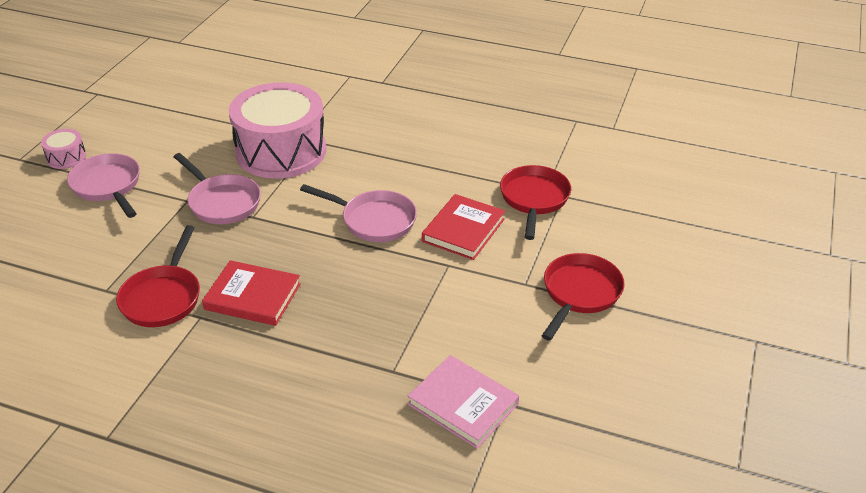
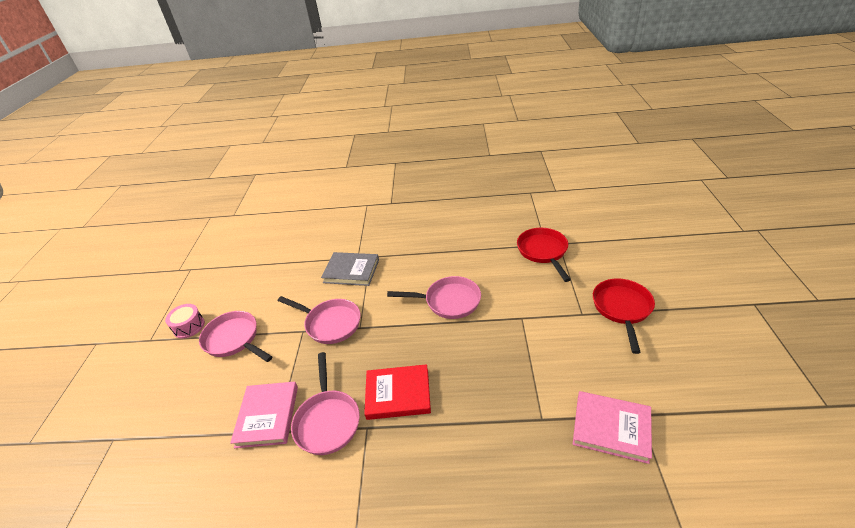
camera: 15 degrees left, 0 degrees up
(104, 273) = (267, 416): none -> pink book
(163, 297) = (327, 421): red pan -> pink pan
(281, 151) = (351, 271): pink drum -> grey book
(463, 230) = (513, 288): red book -> none

